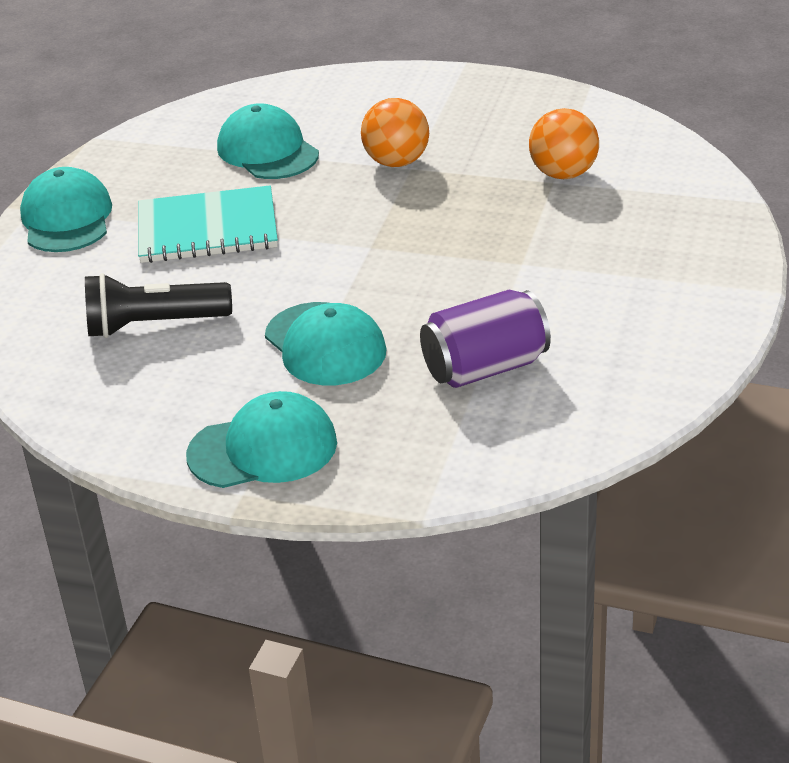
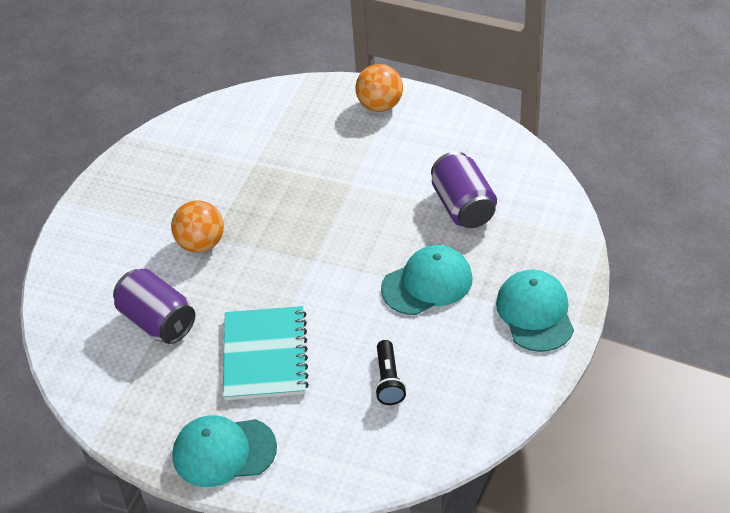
camera: 85 degrees left, 10 degrees up
(154, 325) = (388, 380): black flashlight -> black flashlight, size x0.66
(267, 151) = (158, 321): turquoise cap -> purple can
(563, 174) = (246, 157): orange ball -> orange ball (380, 105)

